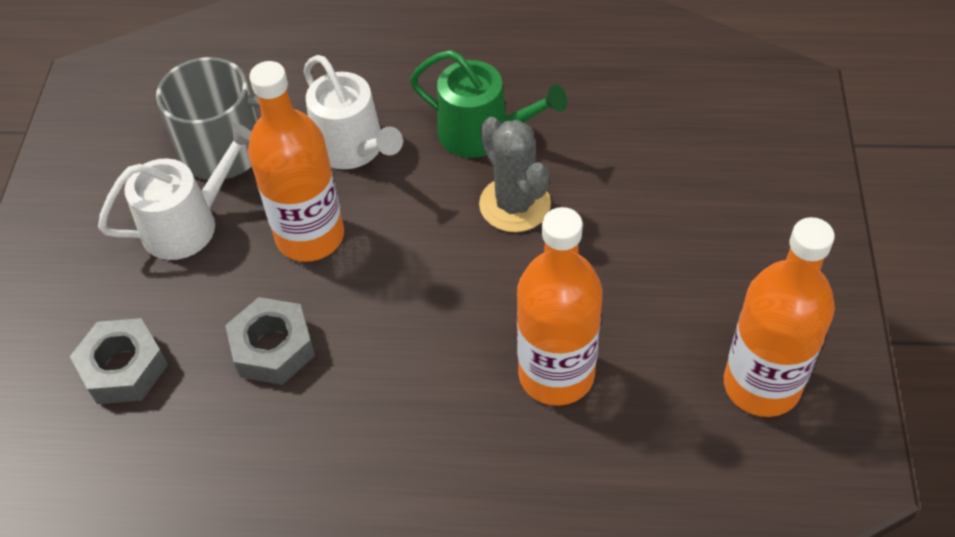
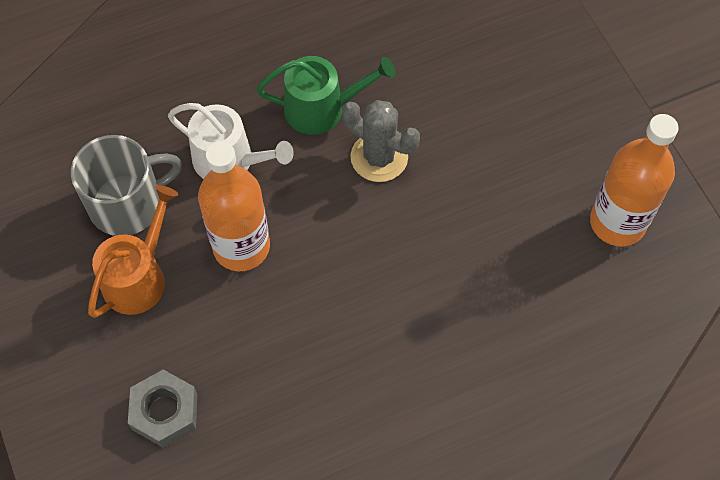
camera: 30 degrees left, 10 degrees up
(188, 224) = (138, 277): white watering can -> orange watering can
(273, 348) = (268, 345): grey nut -> none
(556, 374) = (480, 275): orange bottle -> none

